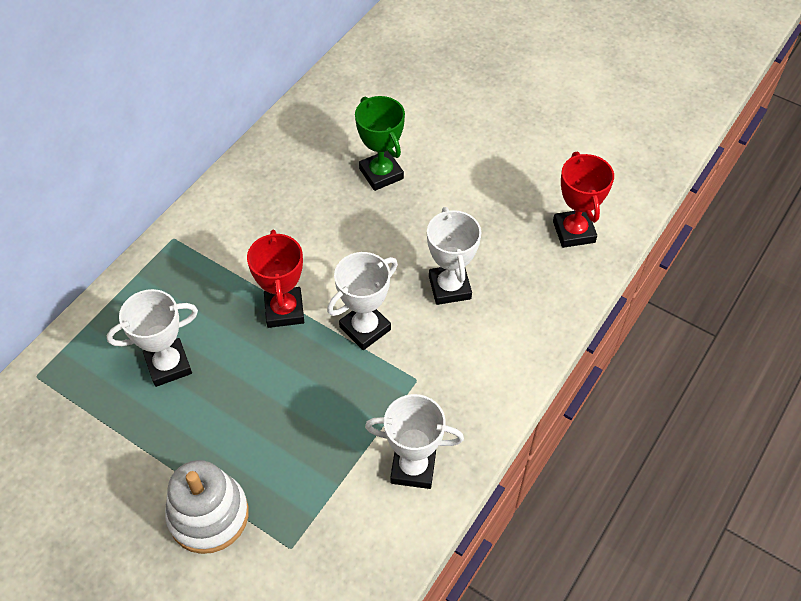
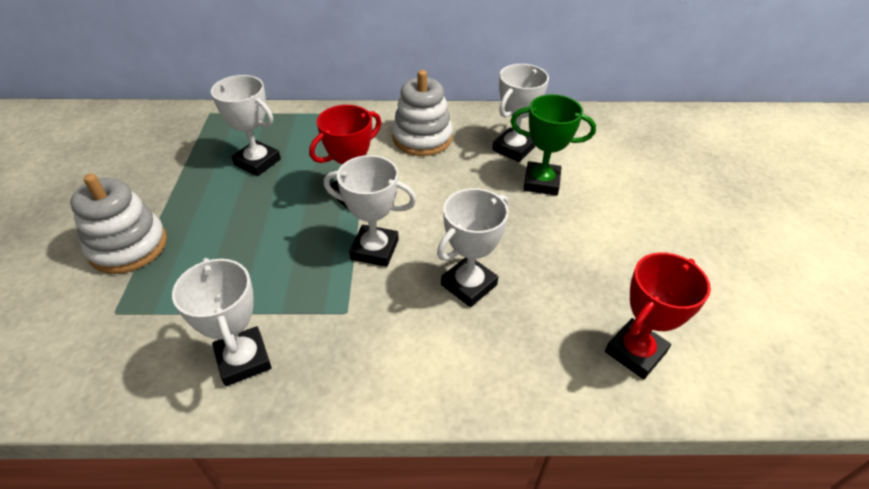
camera: 55 degrees right, 10 degrees down
(250, 219) = (422, 138): none -> white stacking toy
(324, 164) = (513, 148): none -> white trophy
(381, 174) = (541, 182): green trophy -> green trophy turned 75 degrees clockwise

